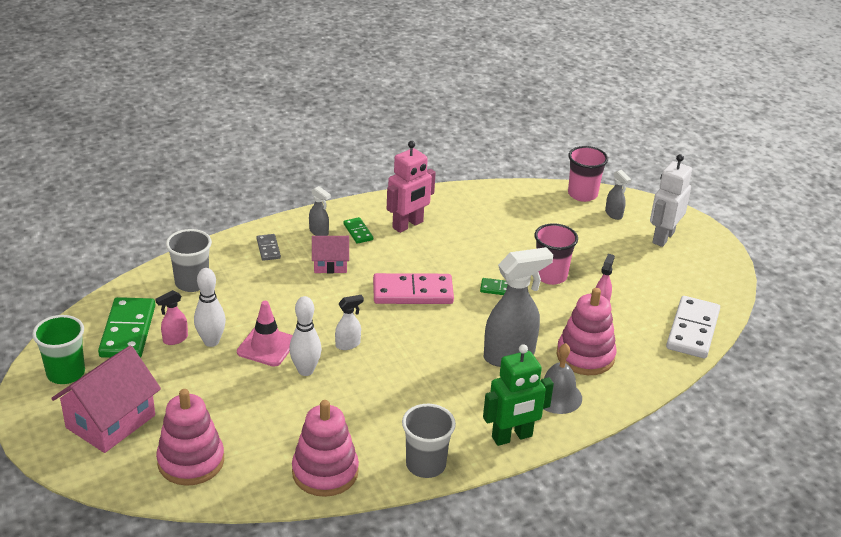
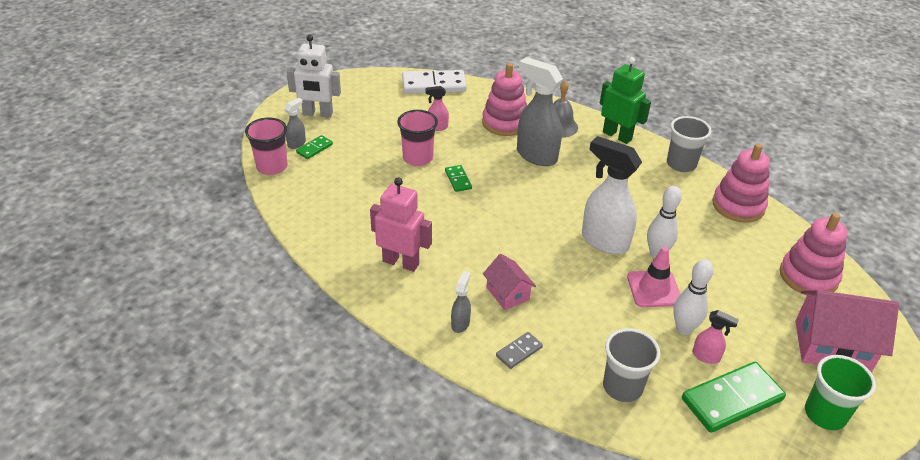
camera: 115 degrees left, 5 degrees up
(348, 344) = (604, 241): white spray bottle -> white spray bottle, size x2.12
(358, 232) = (439, 294): green domino -> green domino (314, 148)
(412, 292) = (504, 226): pink domino -> none

